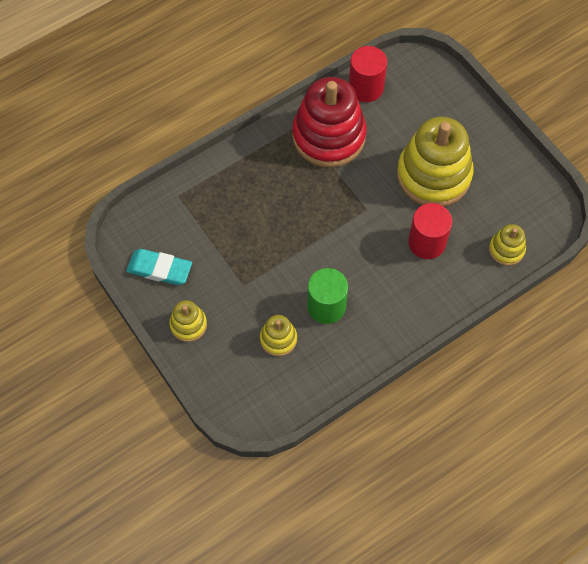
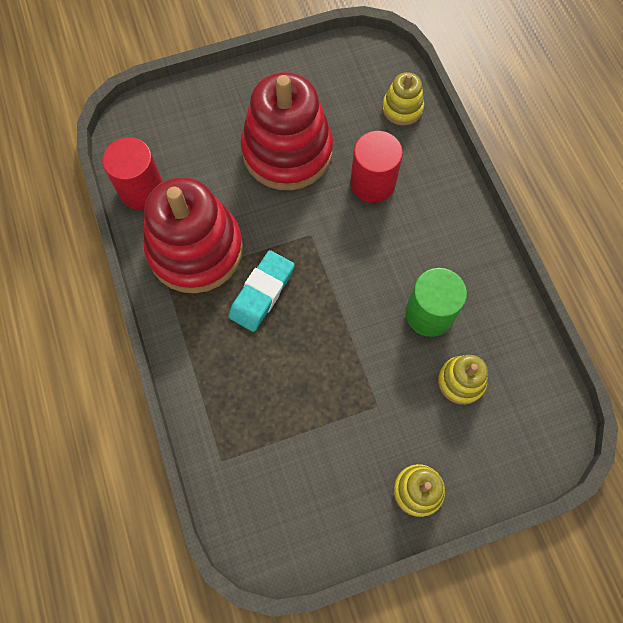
camera: 75 degrees left, 5 degrees up
(159, 269) = (327, 511): turquoise eraser -> turquoise eraser (262, 293)
(433, 175) = (287, 151): yellow stacking toy -> red stacking toy

